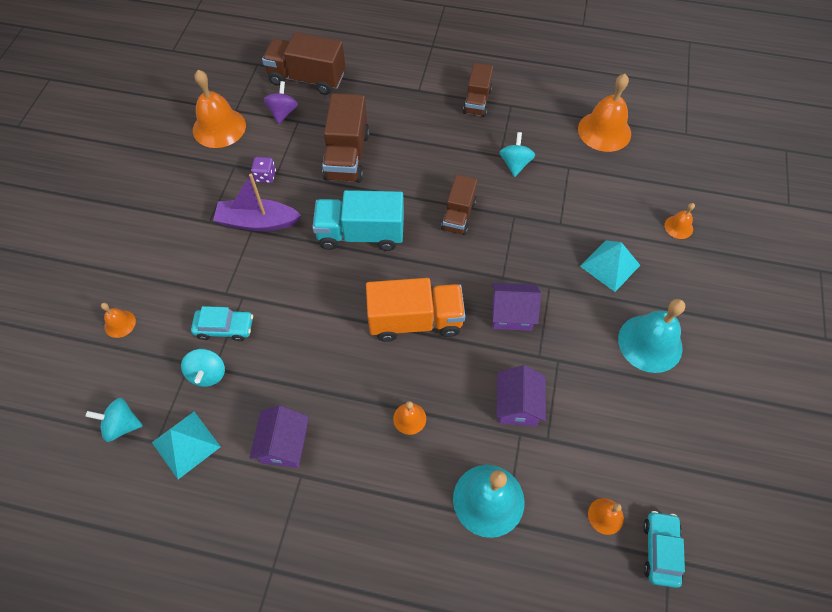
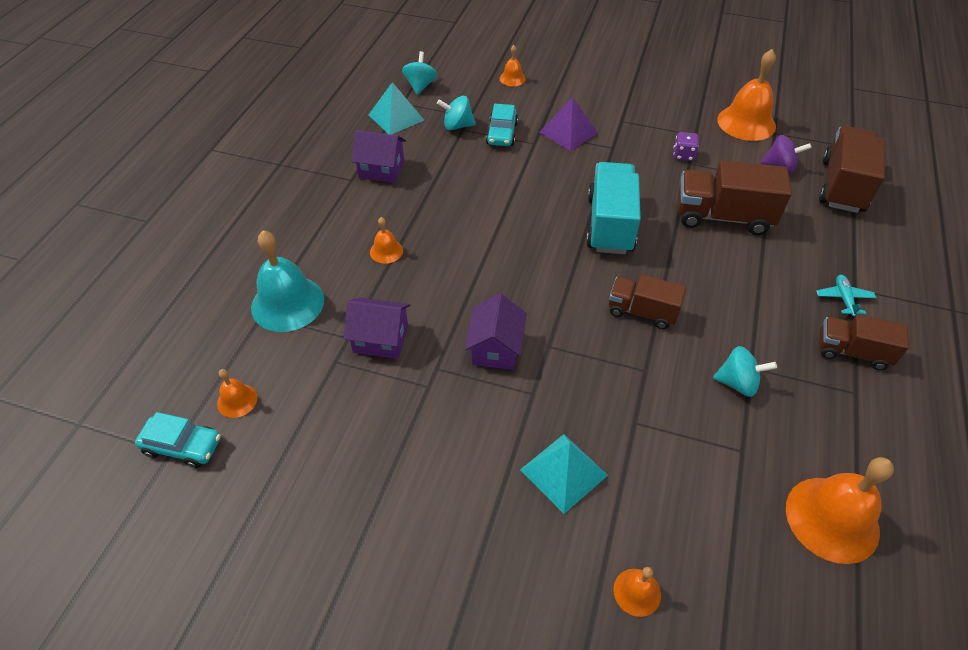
camera: 95 degrees right, 10 degrees down
(225, 267) = (568, 132): none -> purple pyramid
(257, 222) = (622, 151): purple boat -> none
(415, 320) = (496, 262): orange truck -> none
(429, 97) = (843, 299): none -> turquoise plane
(650, 343) = (436, 497): turquoise bell -> none

